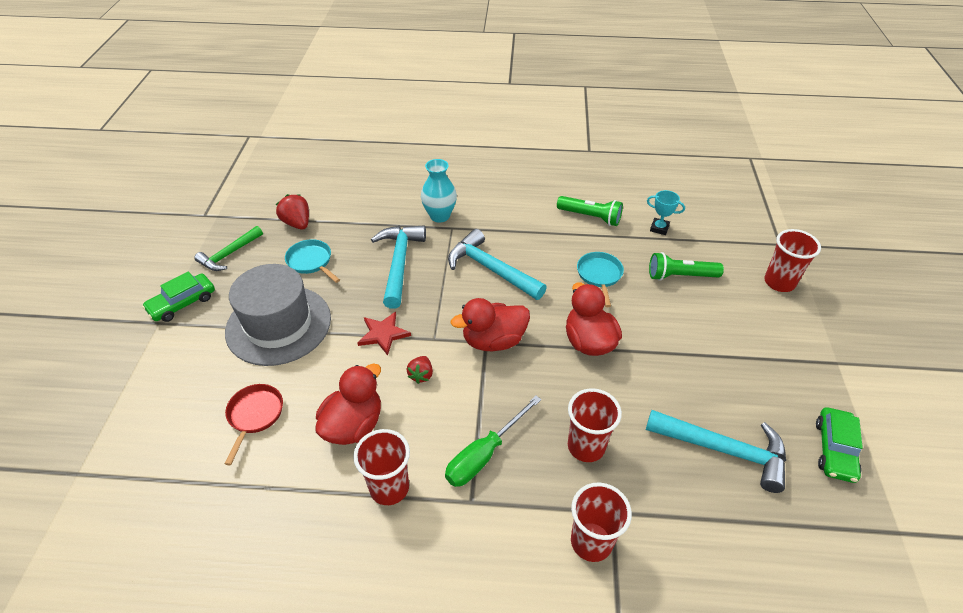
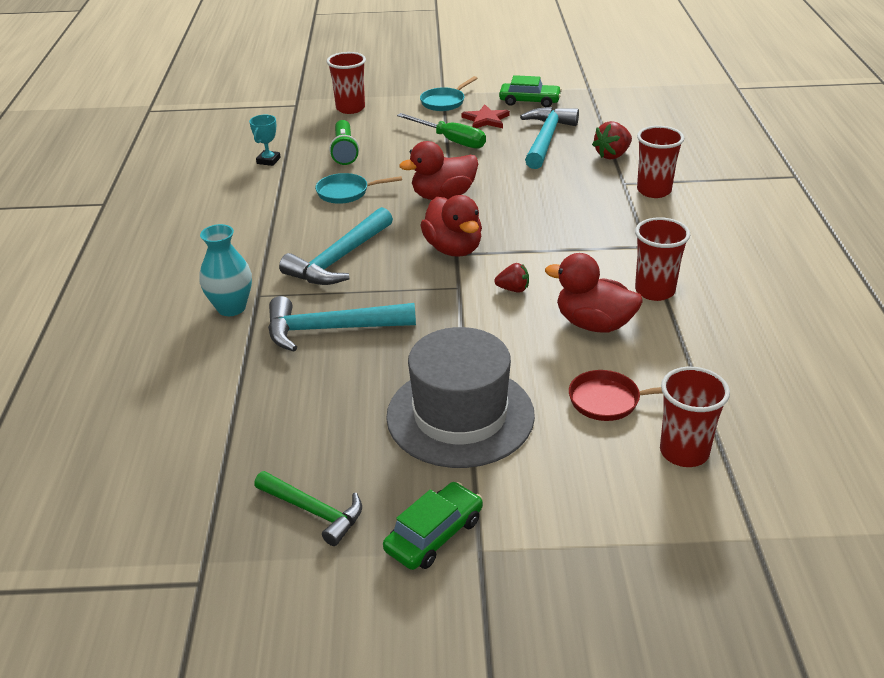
camera: 95 degrees left, 10 degrees down
(182, 303) = (434, 535): green car -> green car turned 90 degrees counterclockwise
(297, 223) = (236, 447): red strawberry -> red strawberry (612, 155)
(311, 262) = (330, 411): turquoise pan -> turquoise pan (444, 102)
(383, 334) = (459, 324): red star -> red star (486, 120)
(484, 454) = (595, 243): green screwdriver -> green screwdriver (450, 140)
(586, 446) = (566, 195): red cup -> red cup (684, 452)
(590, 217) = (245, 199): green flashlight -> none

